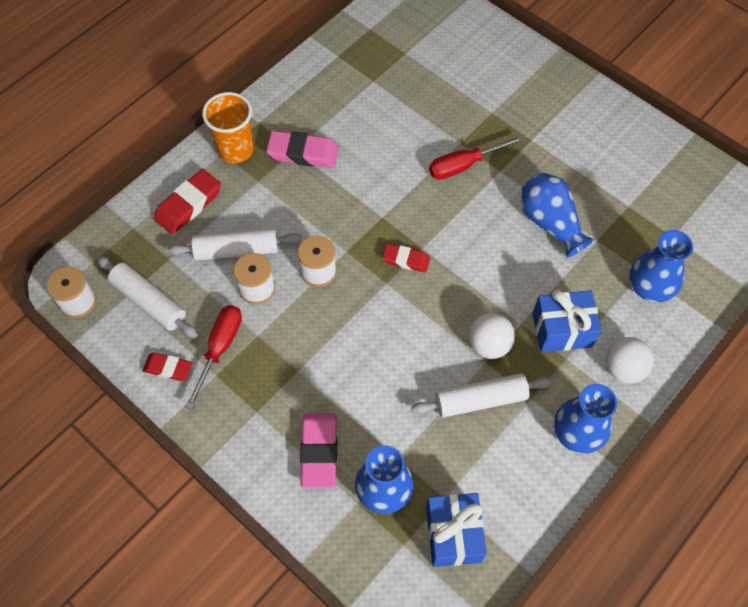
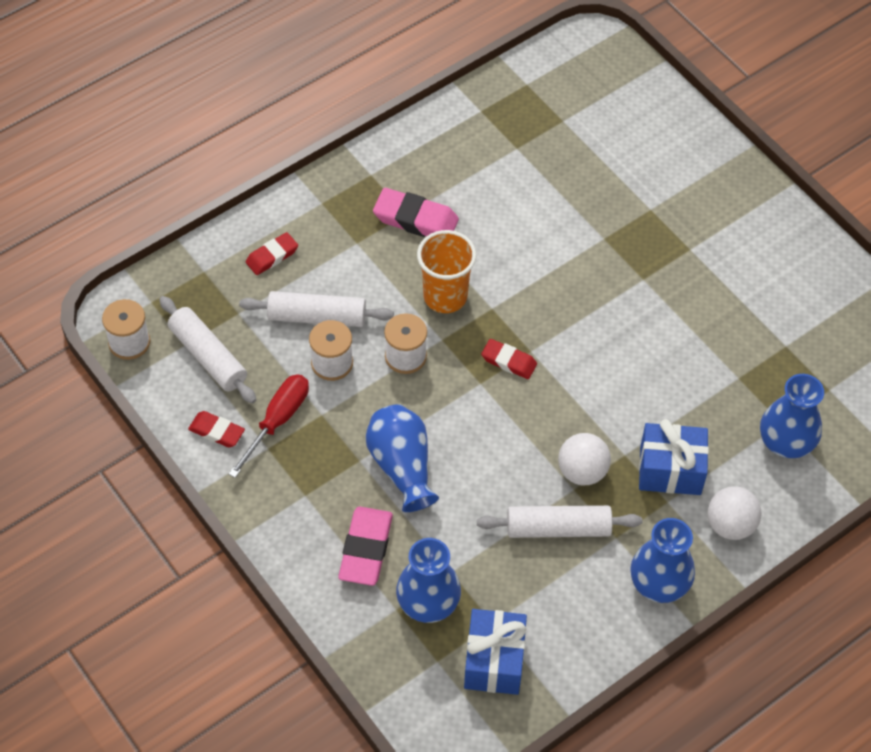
camera: 10 degrees right, 5 degrees down
(189, 205) = (272, 256): red eraser -> red eraser, size x0.63
(236, 150) = (338, 202): orange cup -> orange cup (445, 296)
(464, 165) = (602, 266): red screwdriver -> none
(550, 222) = (687, 349): blue vase -> blue vase (402, 466)

